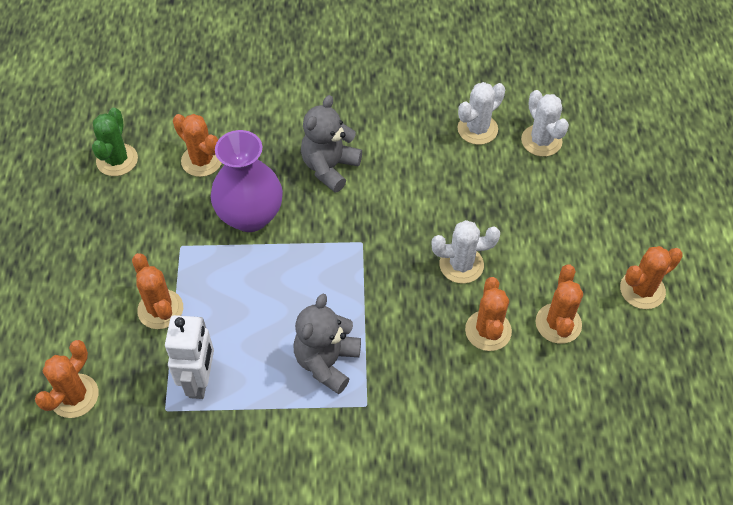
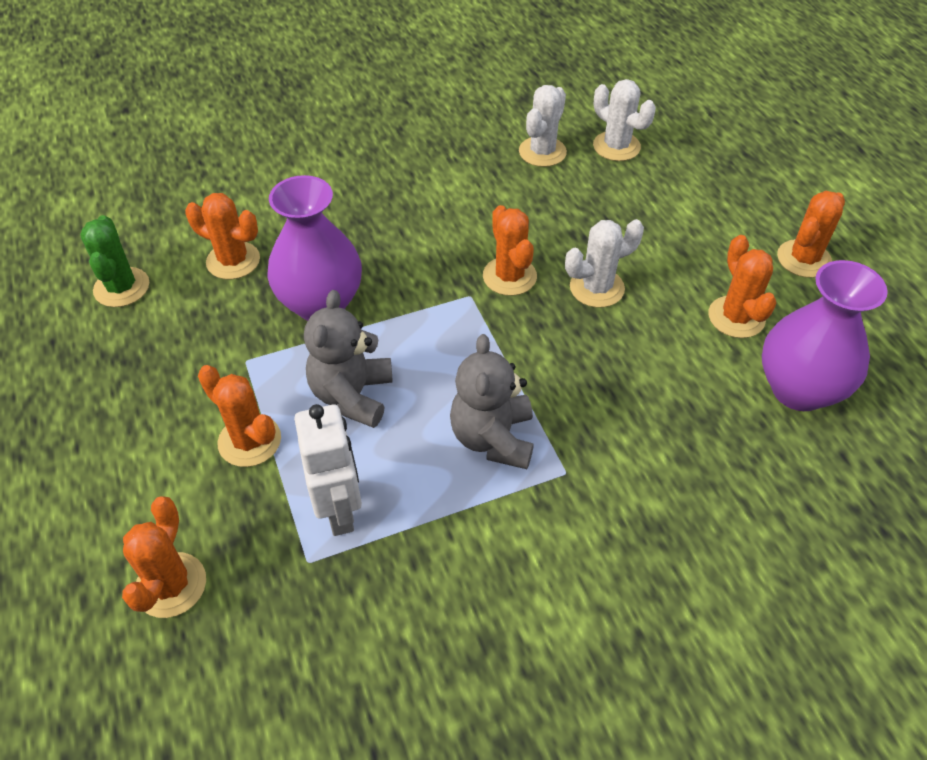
camera: 20 degrees left, 5 degrees down
(329, 167) = (394, 229): grey teddy bear -> grey teddy bear (352, 395)
(488, 331) = (664, 347): orange cactus -> orange cactus (509, 276)
(574, 398) = (798, 389): none -> purple vase

